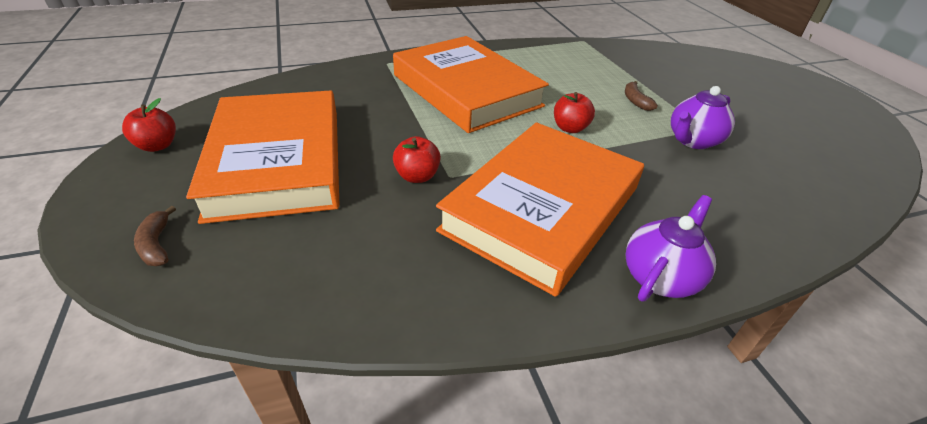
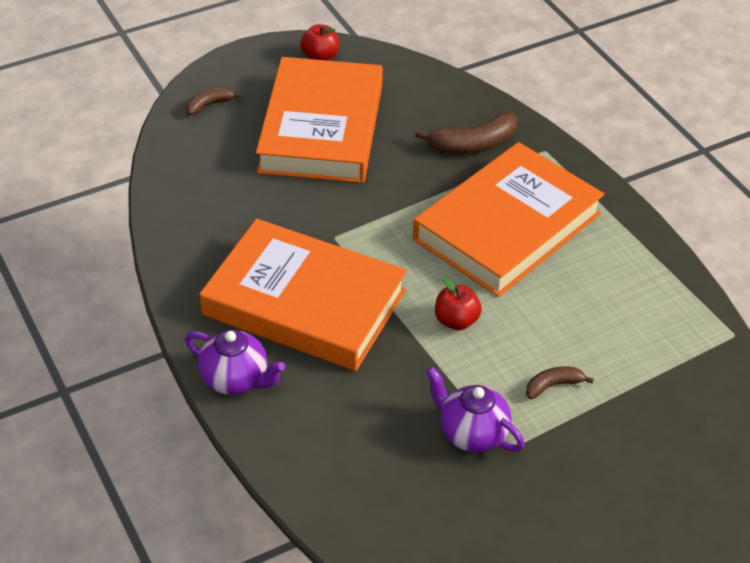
camera: 80 degrees right, 5 degrees up
(278, 161) = (322, 128): orange book -> orange book turned 60 degrees counterclockwise
(360, 88) = (473, 144): none -> brown banana
(417, 176) = (327, 216): red apple -> none

